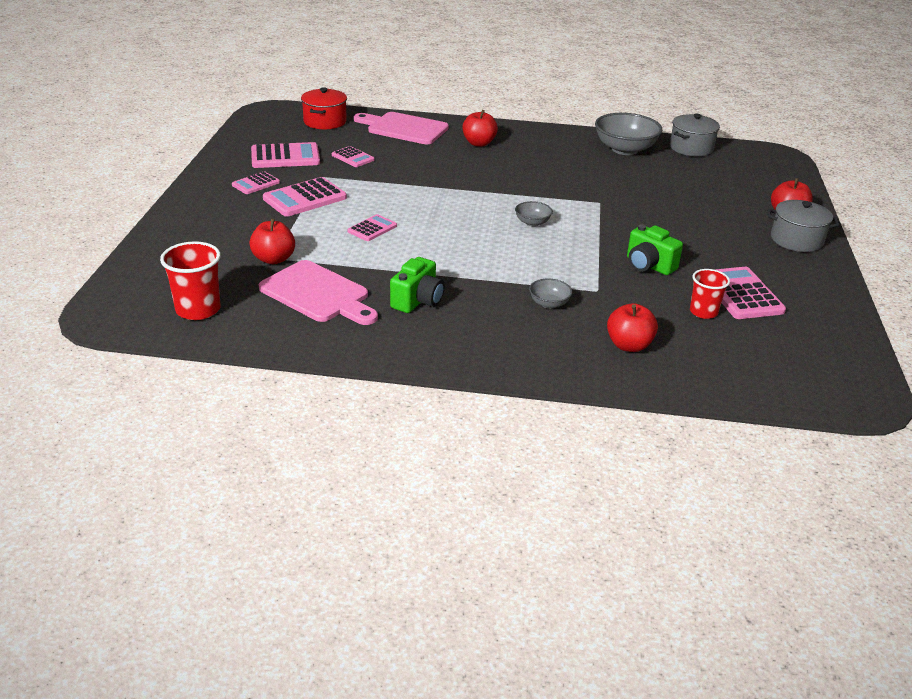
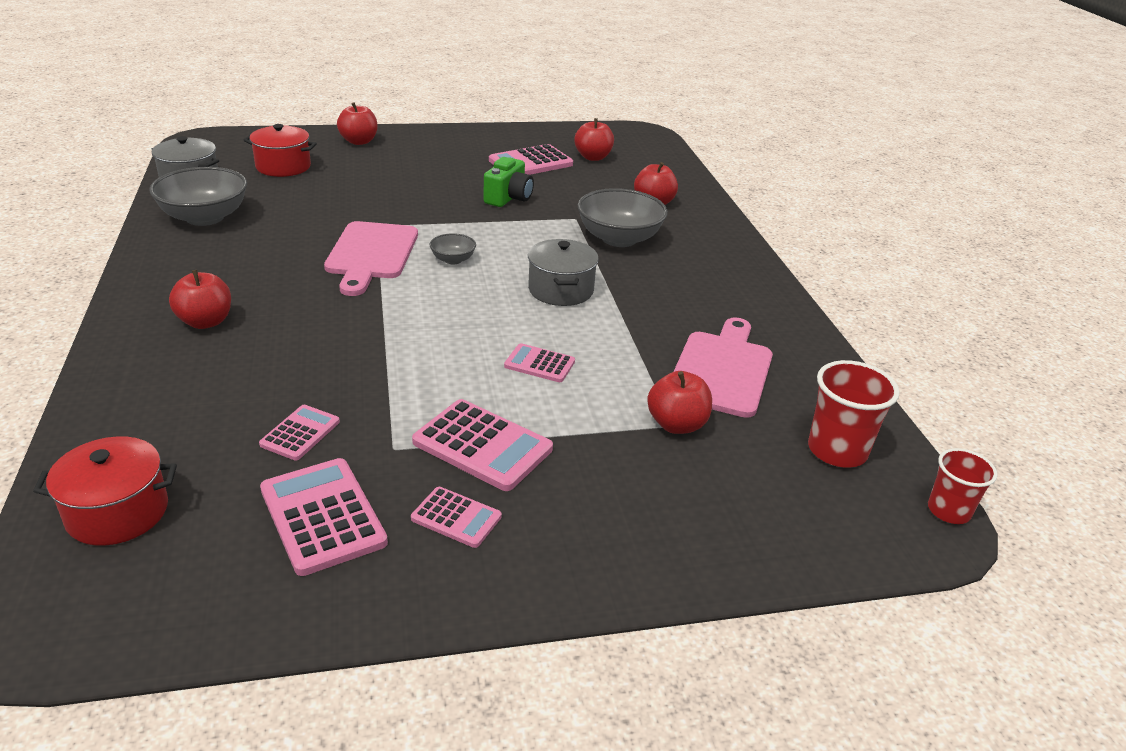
camera: 110 degrees left, 0 degrees up
(404, 128) = (146, 404): pink cutting board -> pink cutting board (371, 254)
(418, 301) = (677, 305): green camera -> none
(549, 303) = (619, 239): grey bowl -> grey bowl, size x2.05
(703, 312) = (573, 176): red cup -> red cup (948, 511)
(721, 180) = (283, 167): none -> red pot
(762, 337) = (593, 157): none -> red apple
(796, 240) = (411, 140): grey pot -> grey pot (560, 290)

